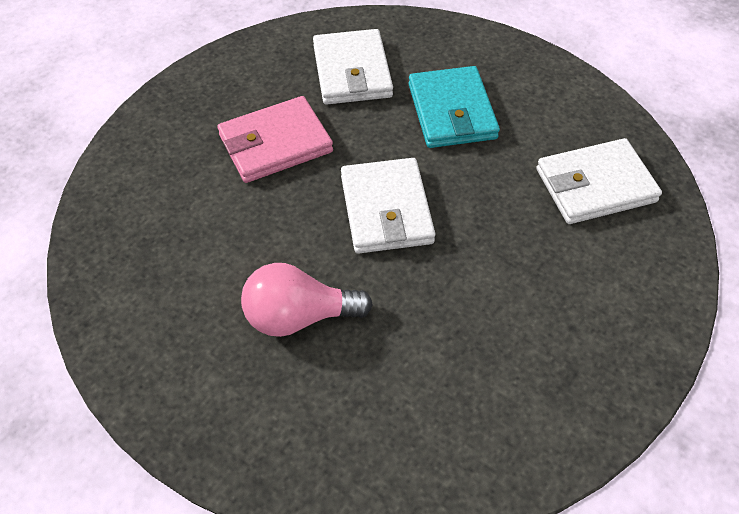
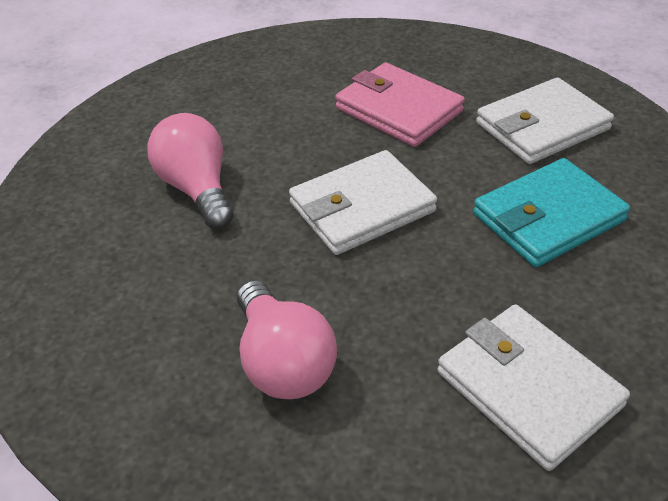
camera: 70 degrees right, 10 degrees down
(527, 308) = (283, 362): none -> pink light bulb

